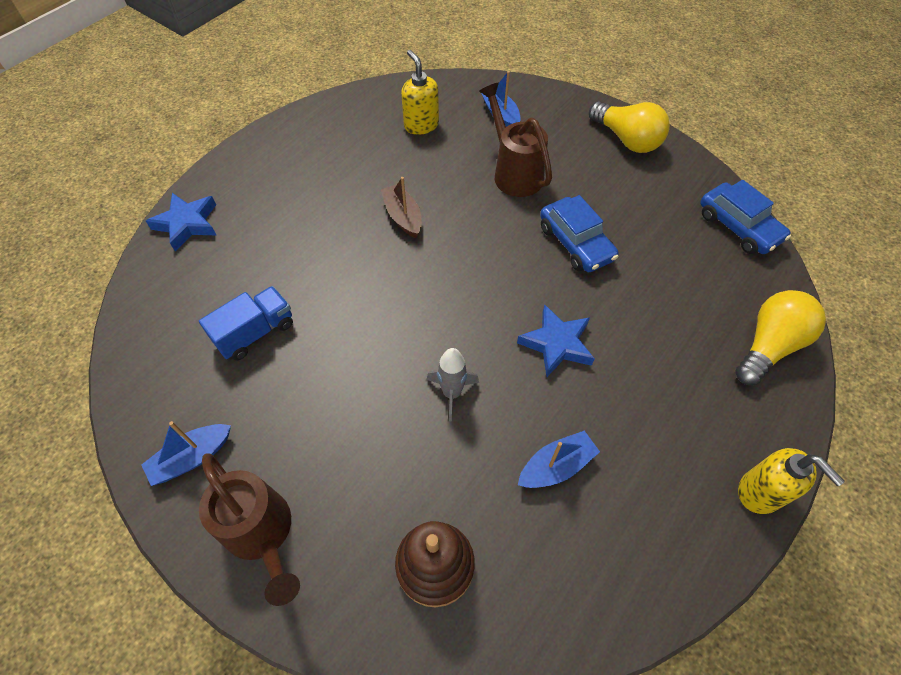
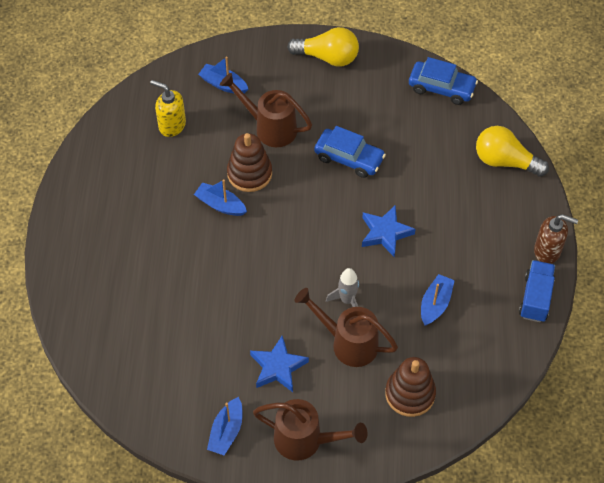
camera: 35 degrees left, 0 degrees up
(187, 224) = (71, 299): blue star -> blue star (278, 367)
(255, 332) = (193, 340): blue truck -> blue truck (535, 298)
(403, 216) = (220, 205): brown boat -> blue boat
(413, 445) = (348, 343): none -> brown watering can
(457, 203) = (249, 173): none -> brown stacking toy
(760, 492) = (547, 251): yellow soap dispenser -> brown soap dispenser
(768, 345) = (505, 161): yellow light bulb -> yellow light bulb turned 75 degrees counterclockwise

